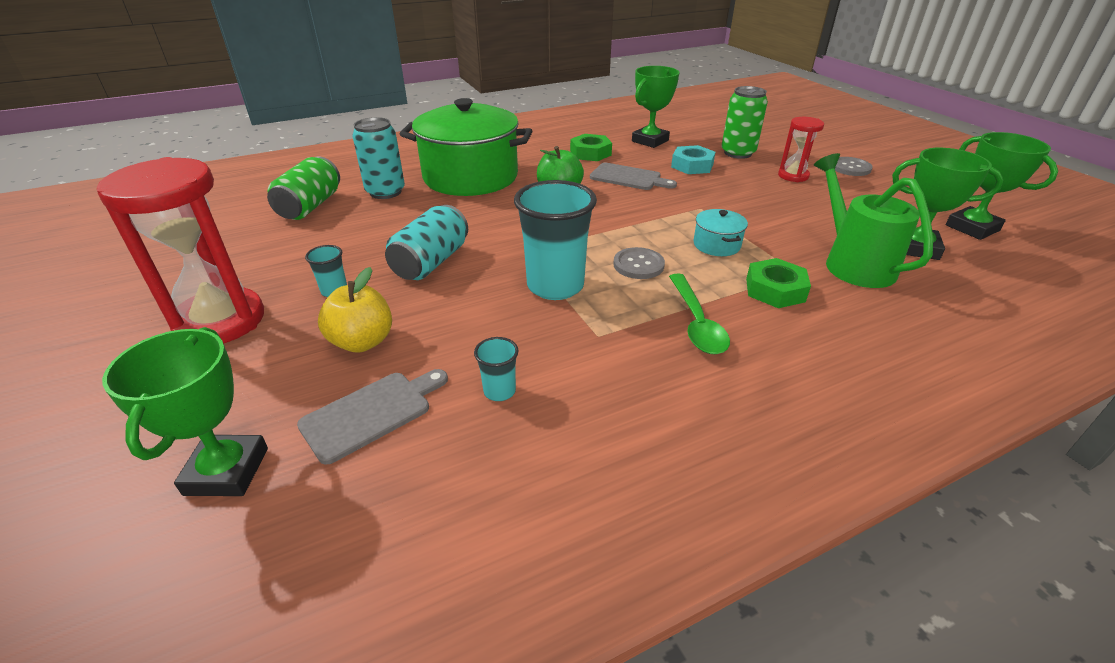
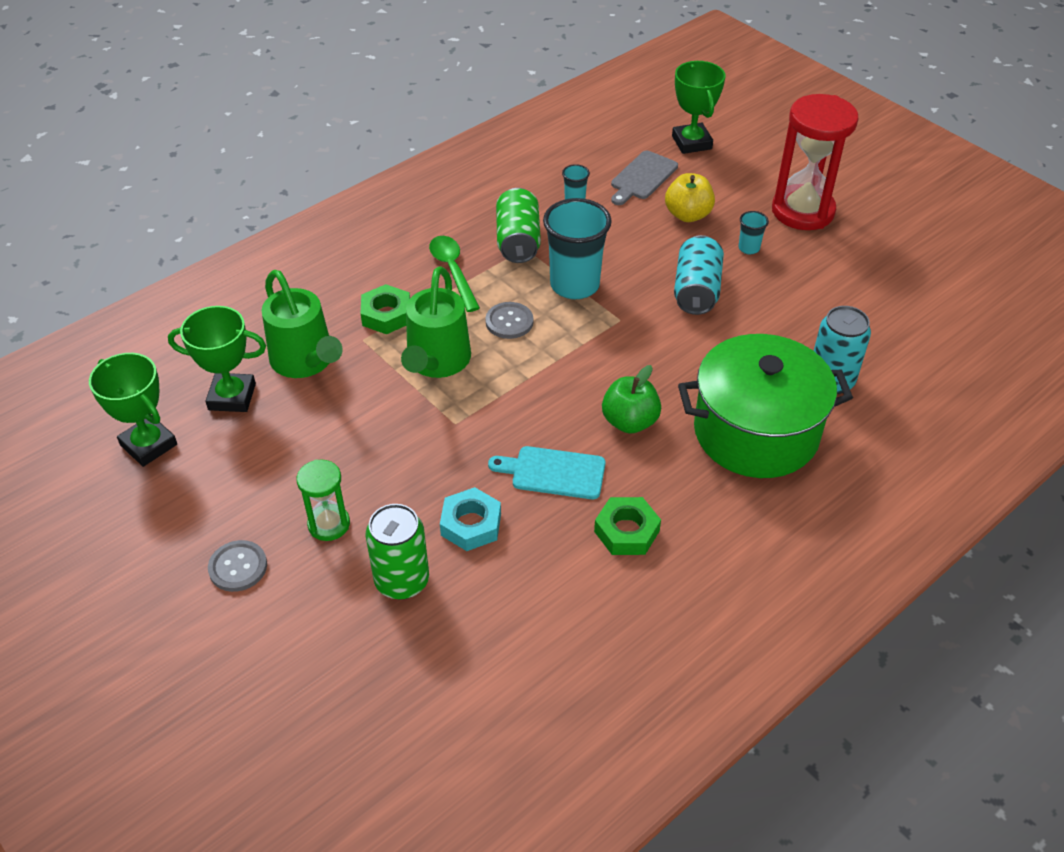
camera: 165 degrees right, 10 degrees up
(310, 206) = (885, 341): green can -> green can (518, 241)
(628, 177) = (553, 473): grey cutting board -> turquoise cutting board
(650, 141) = (545, 595): green trophy -> none
(716, 245) = (436, 362): turquoise pot -> green watering can
(793, 176) = (329, 524): red hourglass -> green hourglass

